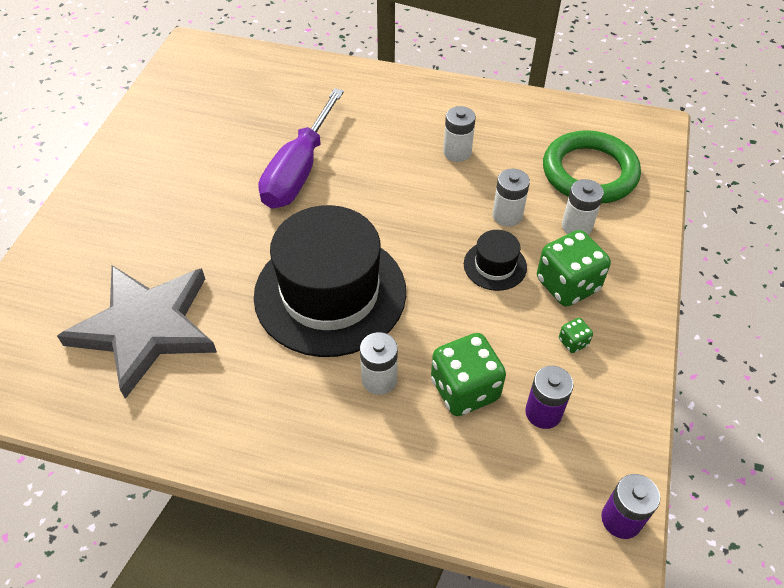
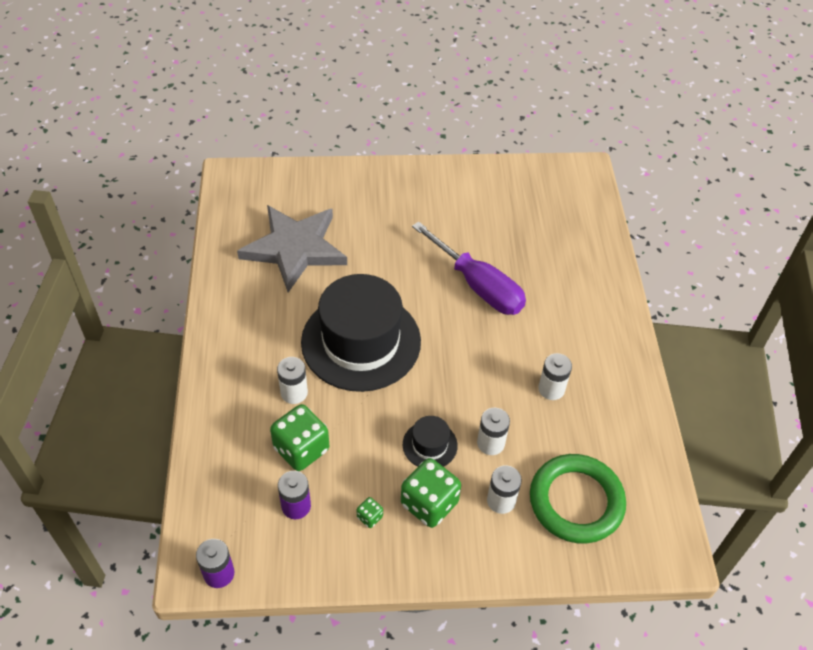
camera: 70 degrees right, 0 degrees up
(299, 170) = (477, 285): purple screwdriver -> purple screwdriver turned 135 degrees counterclockwise

